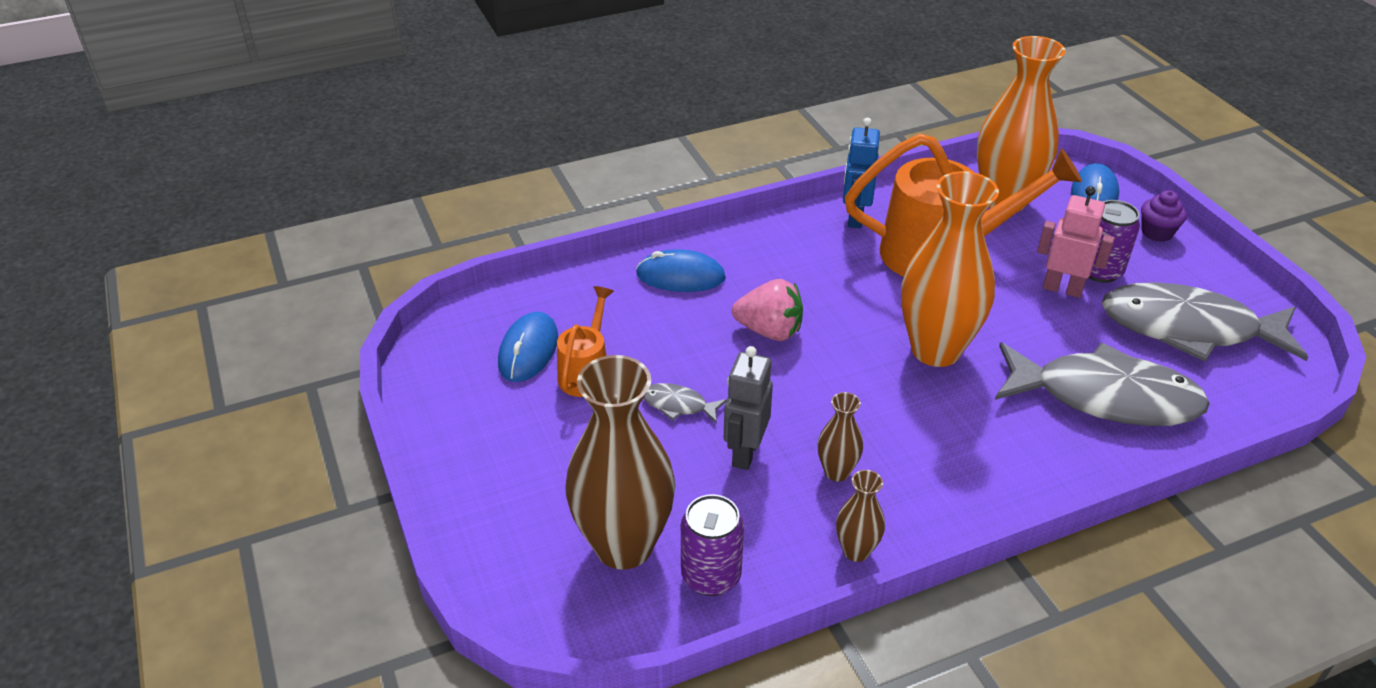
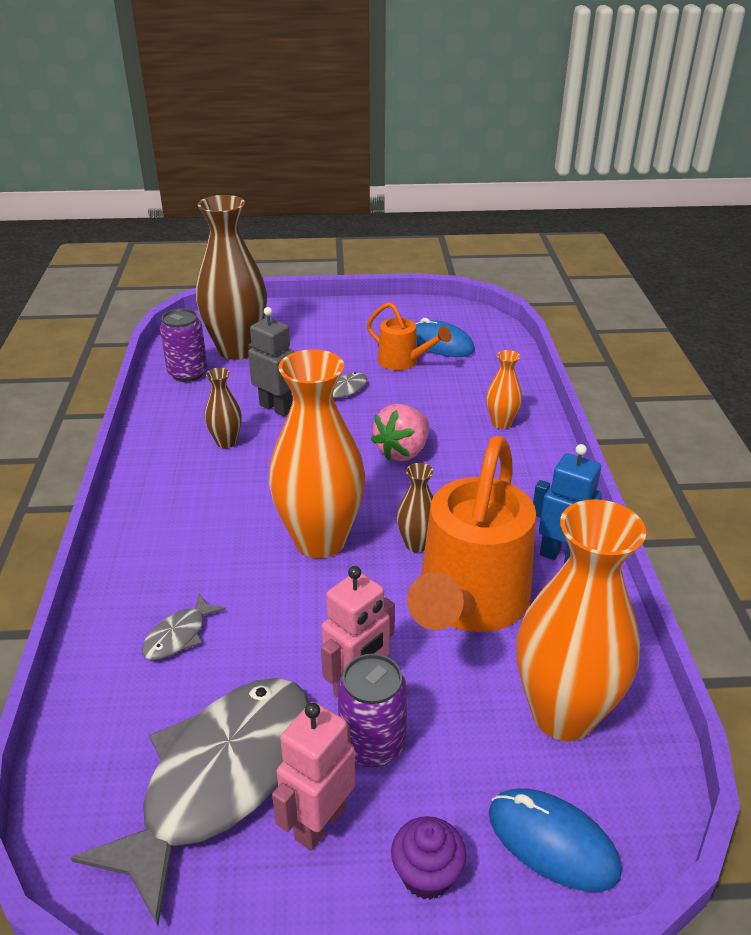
camera: 110 degrees right, 5 degrees down
(680, 276) = (501, 423): blue mouse -> orange vase
(856, 551) = (153, 430): brown vase -> brown vase (416, 544)
(1105, 397) = (179, 635): grey fish -> grey fish, size x0.41
(1170, 278) = (319, 823): none -> pink robot

